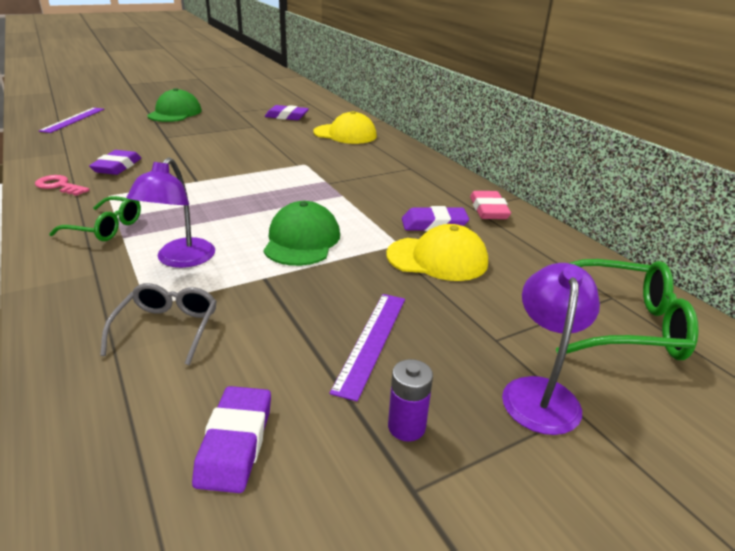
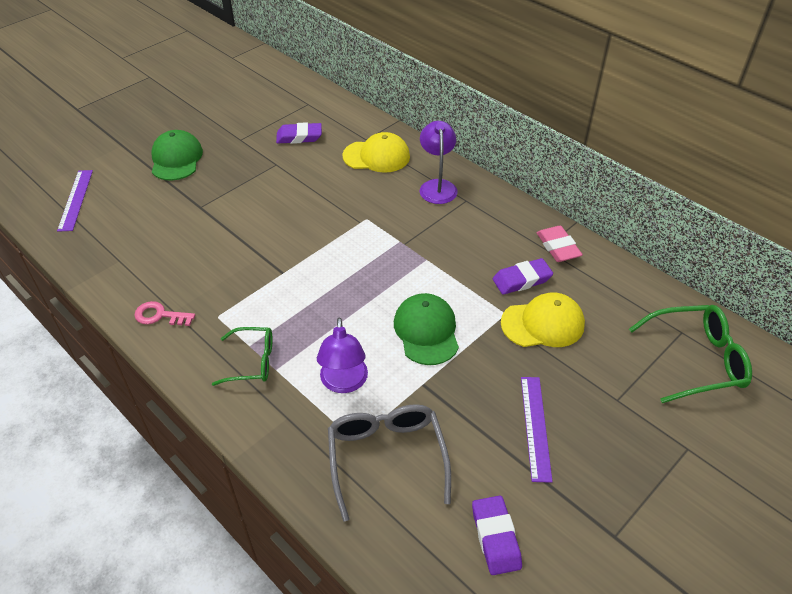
camera: 15 degrees left, 15 degrees up
(117, 167) = (191, 271): purple eraser -> none
(167, 328) = (386, 458): grey glasses -> grey glasses, size x1.56
(406, 427) = (591, 492): purple battery -> none
(540, 392) = (660, 439): purple lamp -> purple lamp (437, 186)

